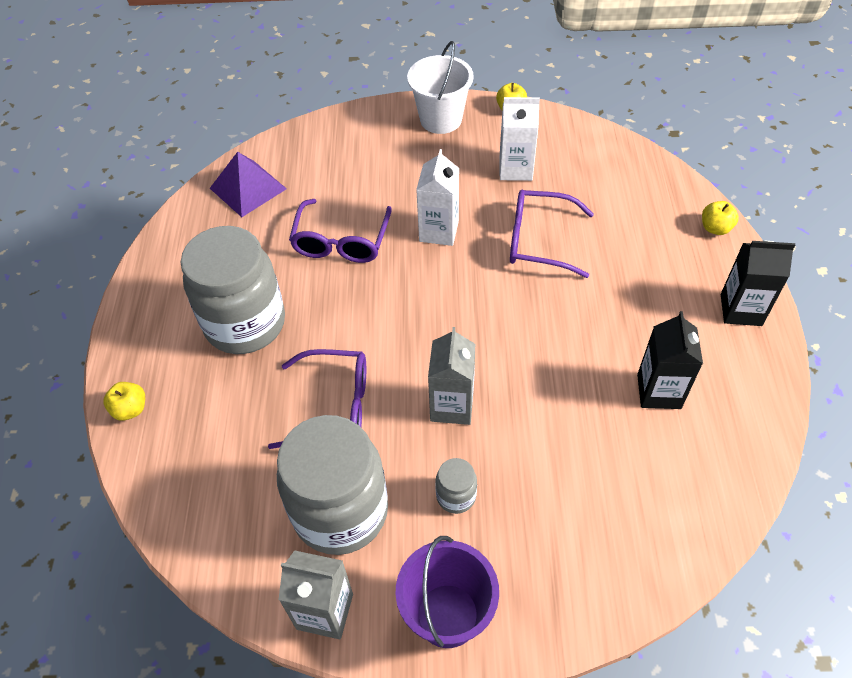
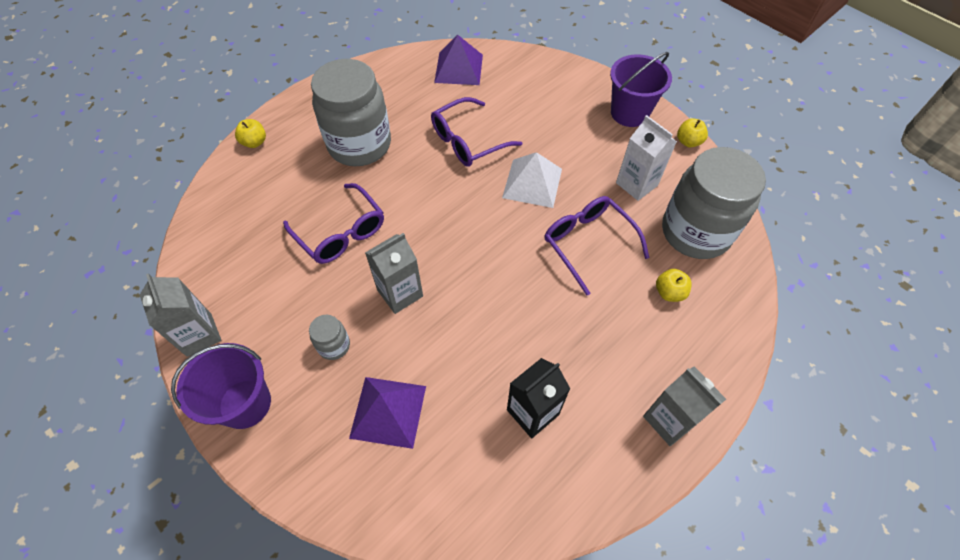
camera: 45 degrees right, 5 degrees up
(340, 511) = (272, 291): grey jar -> grey jar (695, 232)
(439, 231) = (532, 183): white carton -> white pyramid
(441, 119) = (629, 113): white bucket -> purple bucket
(565, 496) = (388, 411): none -> purple pyramid
(715, 228) = (732, 347): yellow apple -> yellow apple (669, 292)
(741, 310) = (669, 420): black carton -> grey carton

